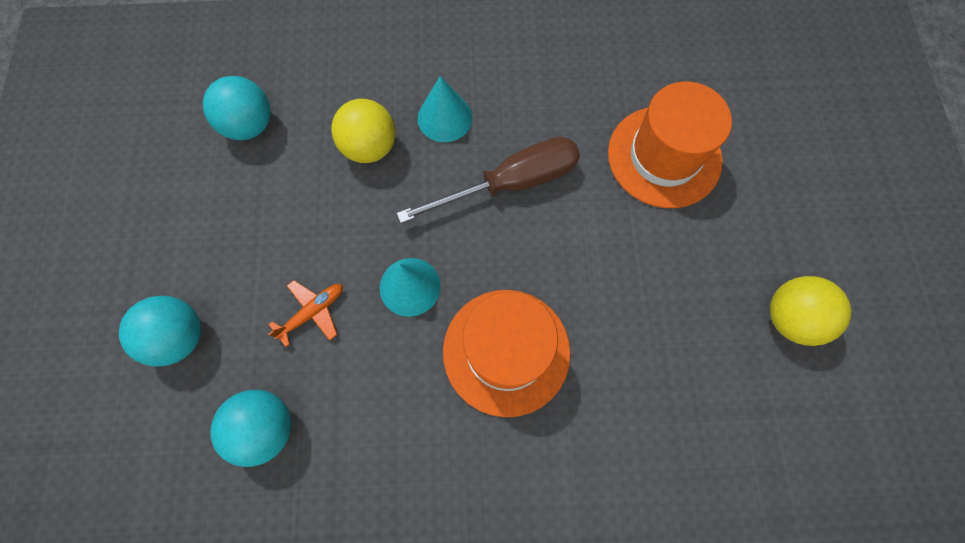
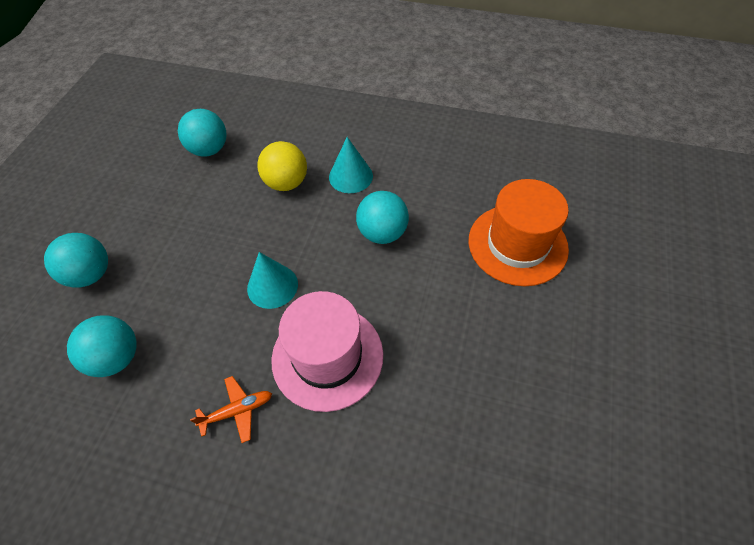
camera: 20 degrees right, 15 degrees down
(312, 312) = (191, 284): orange plane -> orange plane (237, 411)
(506, 351) = (327, 356): orange hat -> pink hat
(510, 183) = (382, 233): brown screwdriver -> turquoise ball
(790, 318) = (592, 403): yellow ball -> none

